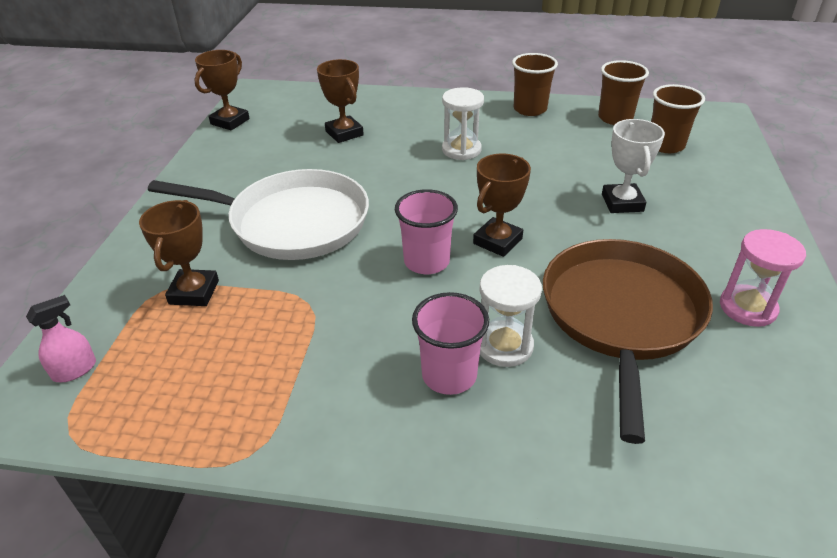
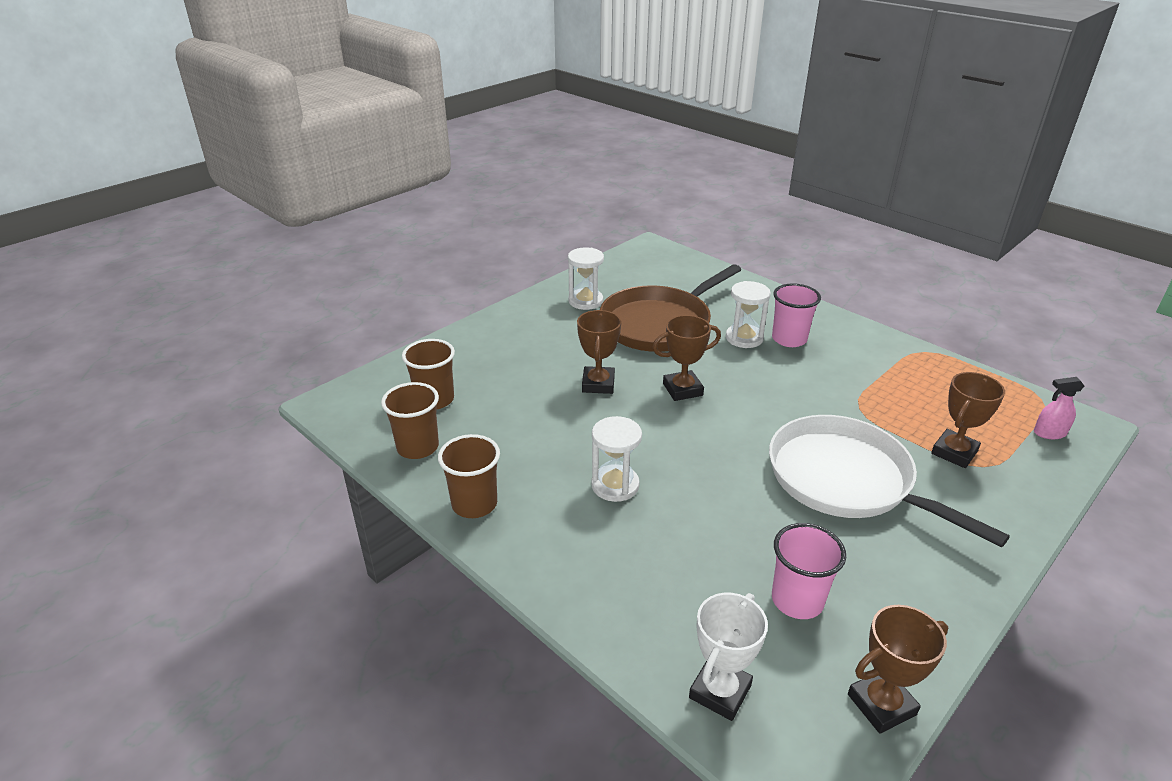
camera: 145 degrees left, 5 degrees down
(344, 133) = (723, 581): brown trophy -> brown trophy (598, 384)
(426, 262) = (750, 398): pink cup -> pink cup (797, 600)
(622, 203) = (554, 375): white trophy -> white trophy (720, 691)
(747, 308) = (585, 301): pink hourglass -> white hourglass

